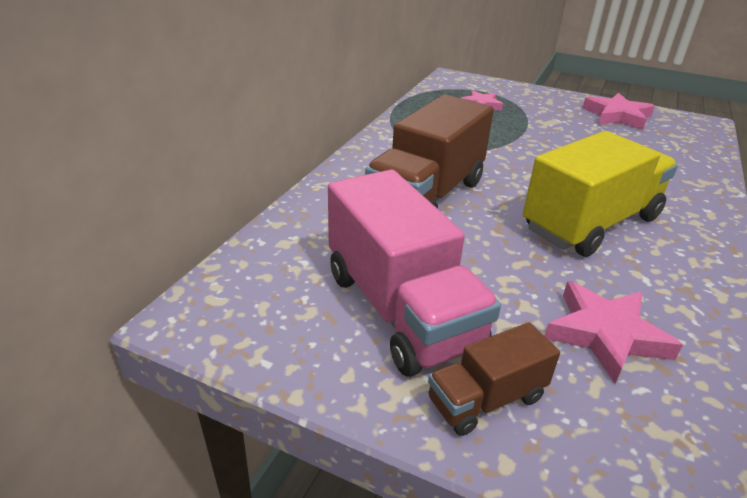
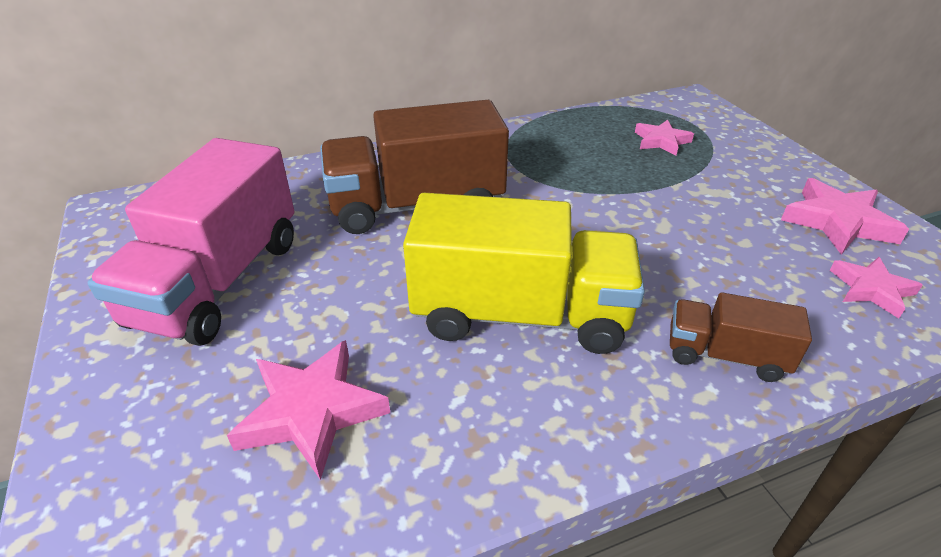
camera: 45 degrees right, 5 degrees up
(486, 399) = (139, 381): brown truck -> brown truck (725, 355)
(675, 140) = (871, 289): none -> pink star

